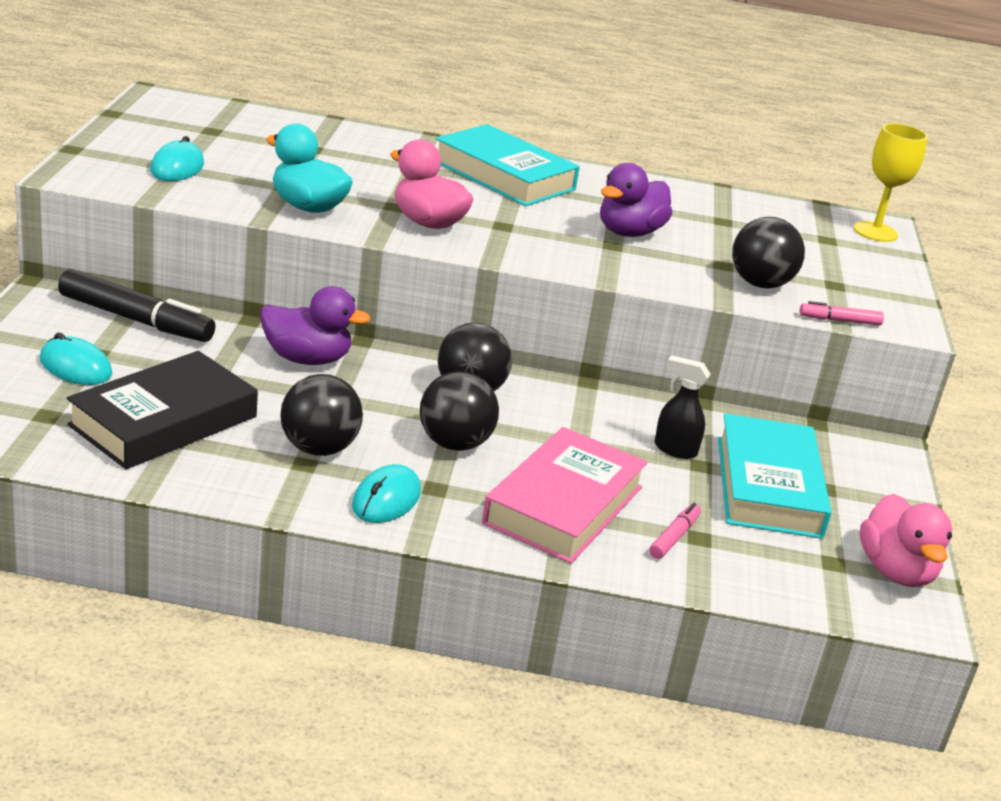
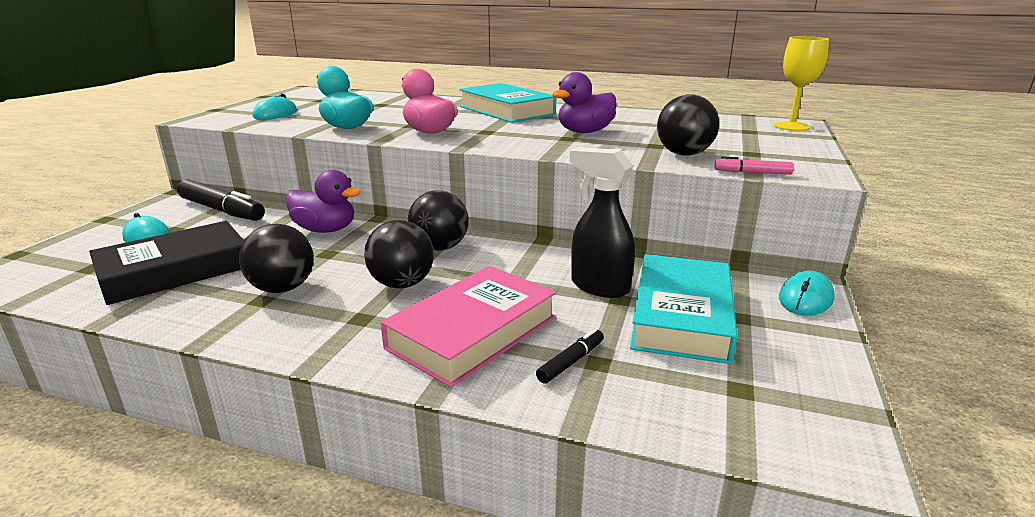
camera: 15 degrees right, 5 degrees down
(386, 499) = (309, 328): turquoise mouse -> turquoise mouse (805, 298)
(674, 449) = (599, 286): black spray bottle -> black spray bottle, size x1.56
(674, 537) = (571, 362): pink marker -> black marker
(896, 571) = (812, 399): pink duck -> none

